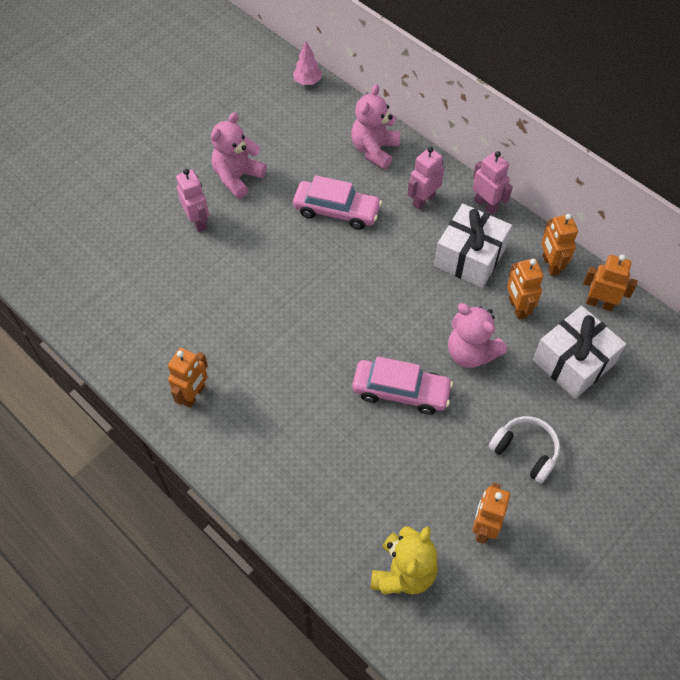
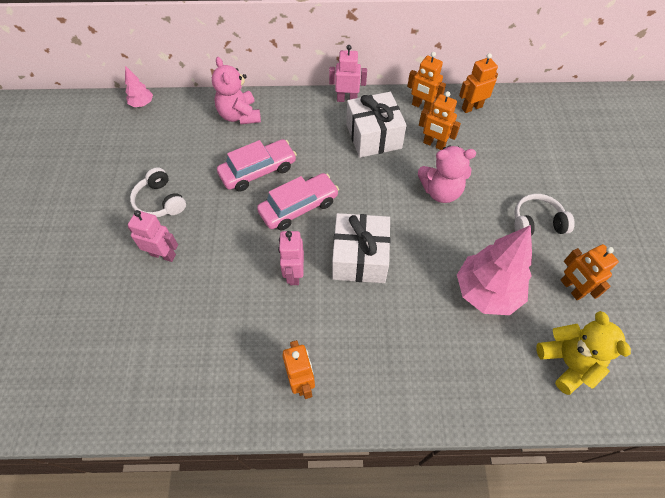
camera: 45 degrees left, 0 degrees up
(237, 177) = (160, 201): pink teddy bear -> white headphones
(401, 391) = (431, 250): pink car -> pink car (299, 207)
(405, 463) = (486, 292): none -> pink tree
(423, 200) = (306, 123): pink robot -> pink robot (294, 274)
(573, 362) = (498, 150): white gift -> white gift (360, 258)

